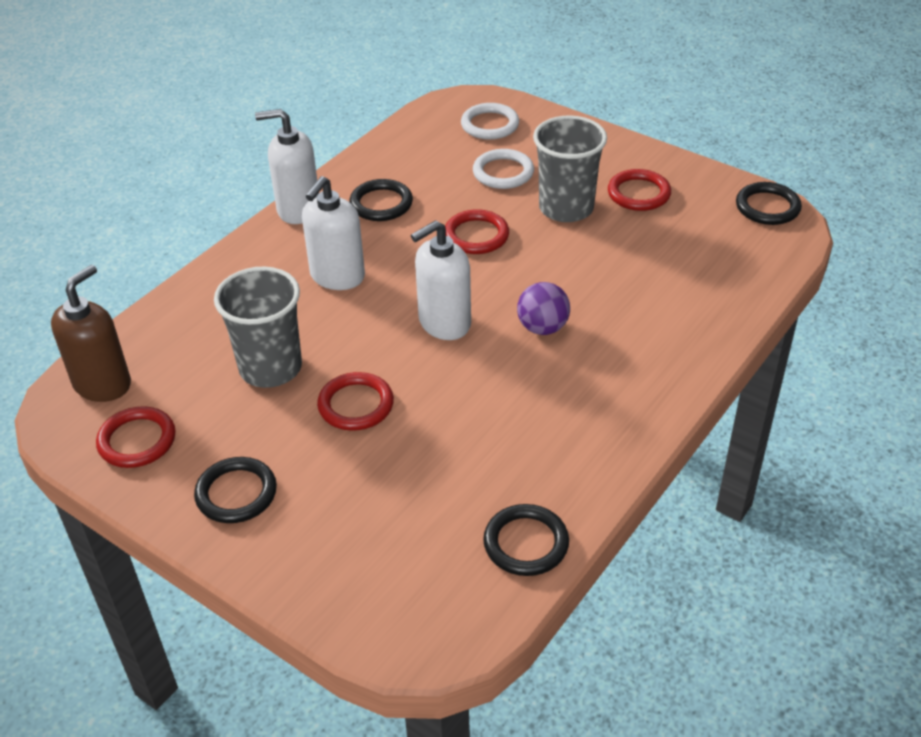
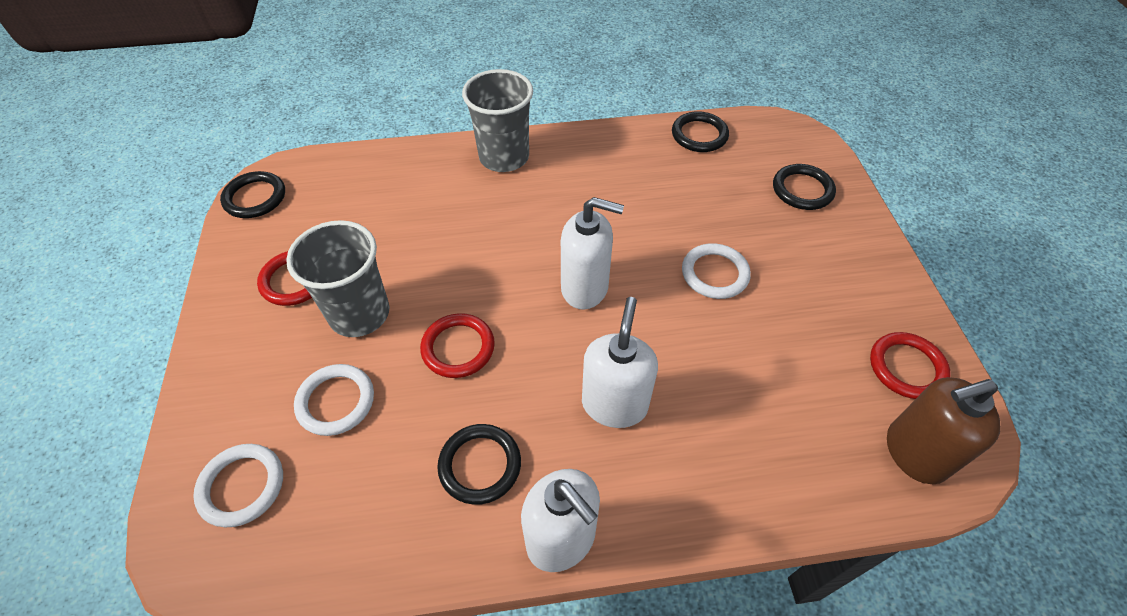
camera: 135 degrees left, 10 degrees up
(236, 493) = (850, 272): black ring -> black ring (802, 190)
(270, 368) = (752, 353): grey cup -> grey cup (504, 157)
(337, 276) = (614, 404): white soap dispenser -> white soap dispenser turned 60 degrees counterclockwise
(356, 405) = (715, 274): red ring -> white ring
(542, 328) = (528, 232): purple ball -> none

